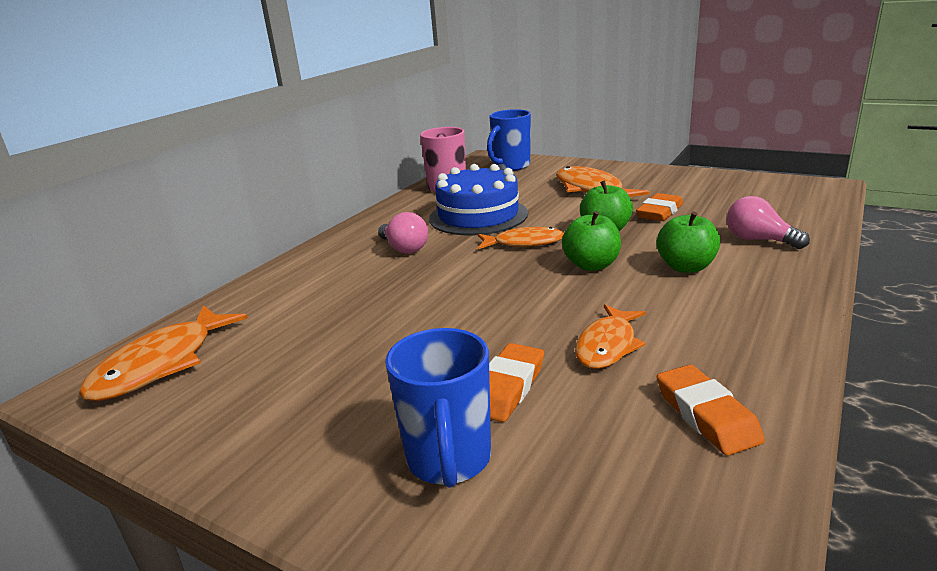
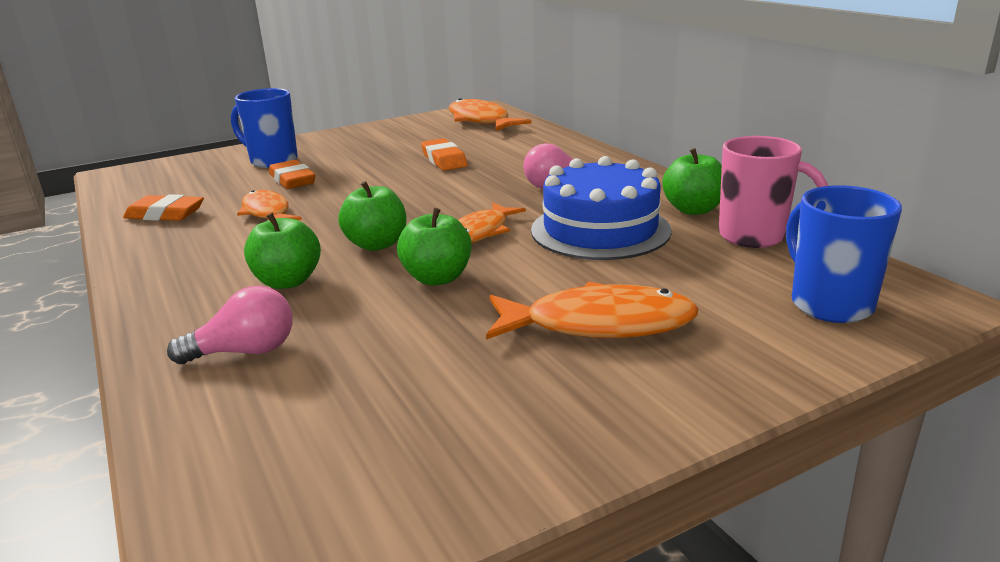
camera: 120 degrees right, 0 degrees up
(417, 205) = (693, 210): none -> green apple
(659, 212) = (429, 333): orange eraser -> orange eraser (444, 160)

